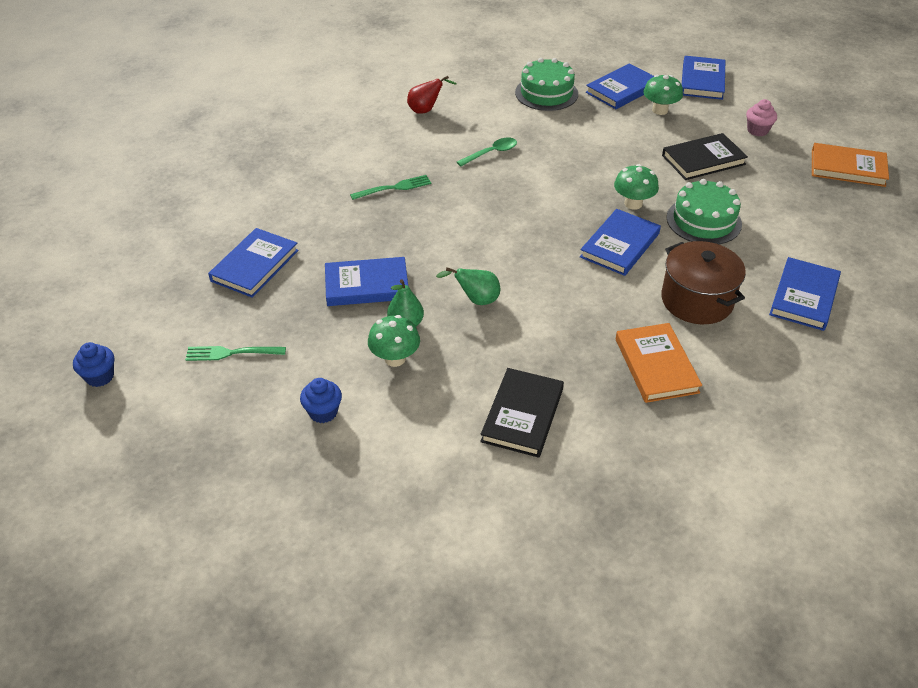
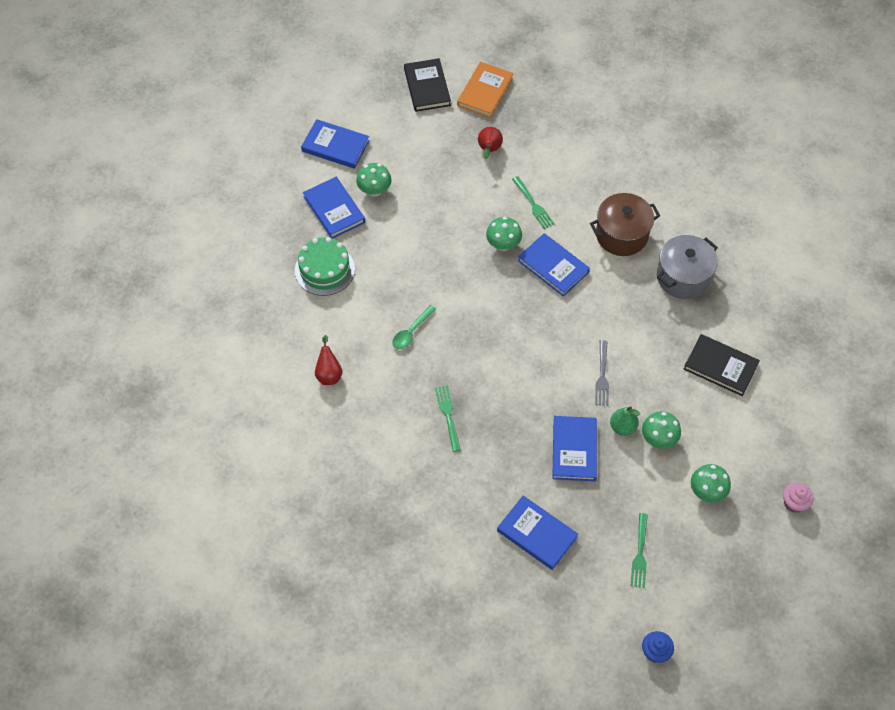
camera: 80 degrees left, 15 degrees up
(323, 412) = (707, 491): blue cupcake -> green mushroom
(476, 300) = (602, 375): green pear -> grey fork
(491, 153) = (411, 331): green spoon -> green spoon turned 120 degrees counterclockwise
(656, 365) = (683, 277): orange book -> grey pot
(703, 160) = (454, 181): black book -> black book (427, 87)
(703, 221) = (533, 204): green cake -> green fork
(757, 130) = (421, 131): pink cupcake -> pink cupcake (794, 503)
(763, 180) = (489, 150): none -> red pear
(804, 297) = (626, 171): blue book -> none

